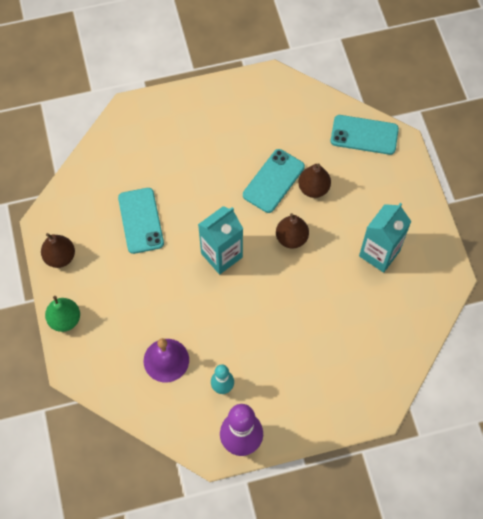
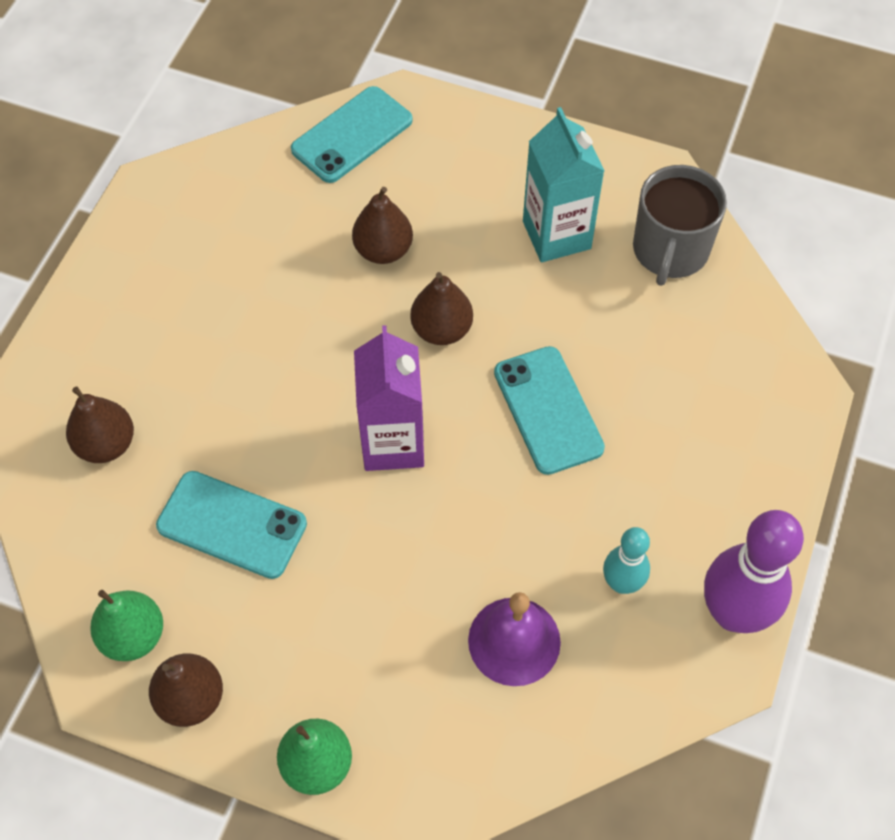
camera: 55 degrees left, 5 degrees down
(71, 219) = (133, 636): none -> green pear
(142, 151) = (106, 444): none -> brown pear
(221, 255) = (392, 443): turquoise carton -> purple carton
(273, 181) = (326, 293): turquoise phone -> turquoise phone (548, 410)
(410, 307) = (670, 250): none -> grey mug

